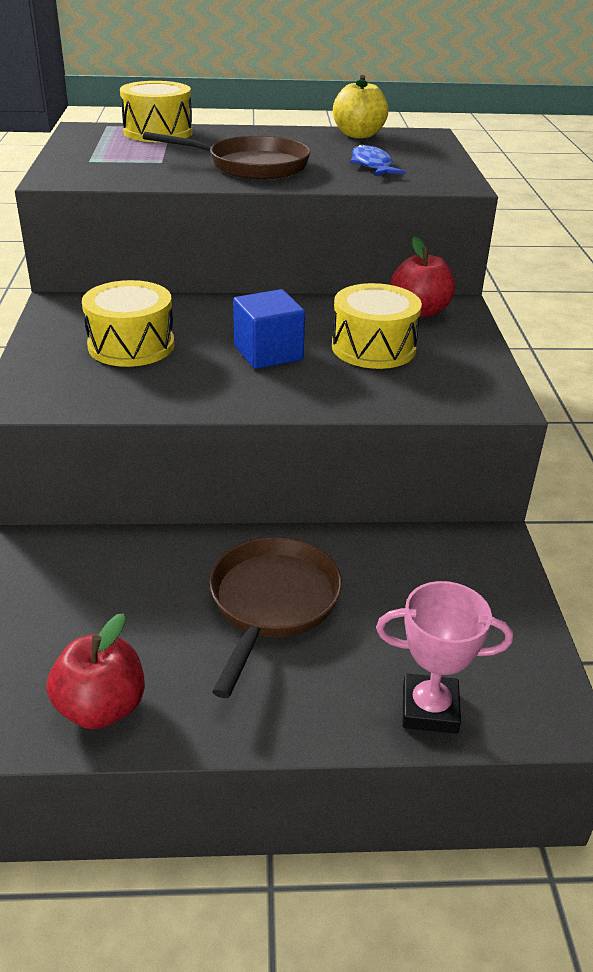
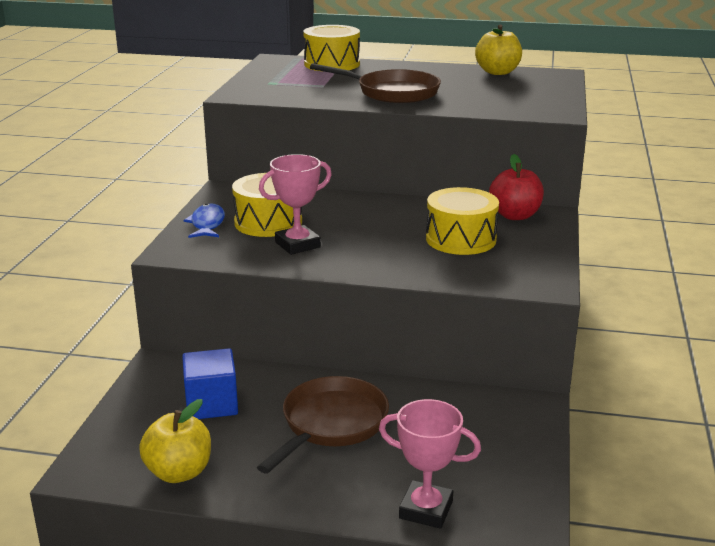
camera: 15 degrees right, 10 degrees down
(101, 707) = (179, 472): red apple -> yellow apple
(181, 374) = (297, 245): none -> pink trophy
(268, 353) = (372, 236): blue cube -> blue cube (211, 404)
(372, 165) = (493, 96): blue fish -> blue fish (207, 224)

